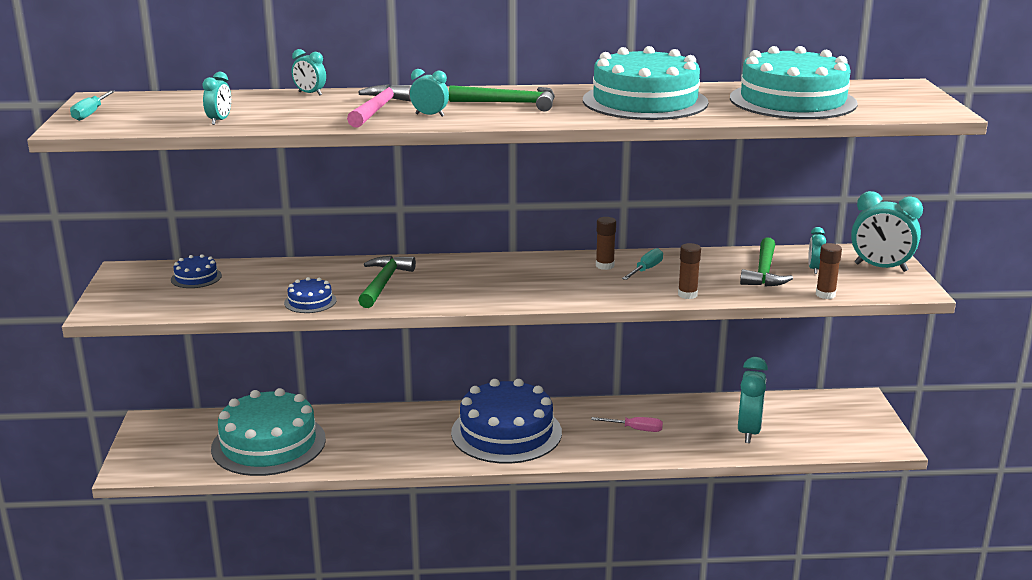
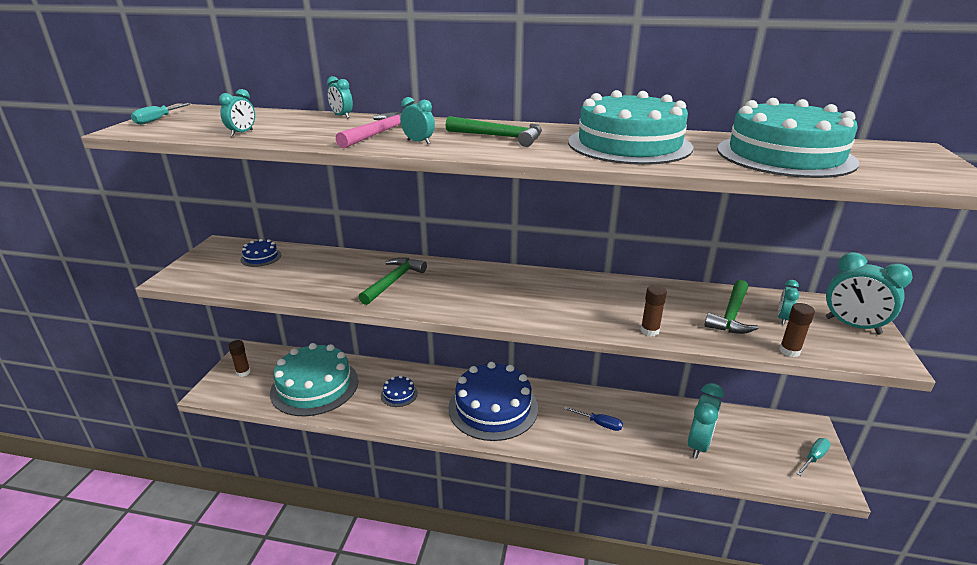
camera: 15 degrees right, 5 degrees up
(310, 301) = (326, 291): blue cake -> blue cake (399, 394)
(605, 266) = (584, 288): brown glue stick -> brown glue stick (243, 372)
(635, 429) = (599, 424): pink screwdriver -> blue screwdriver
(646, 269) = (620, 297): turquoise screwdriver -> turquoise screwdriver (813, 458)

